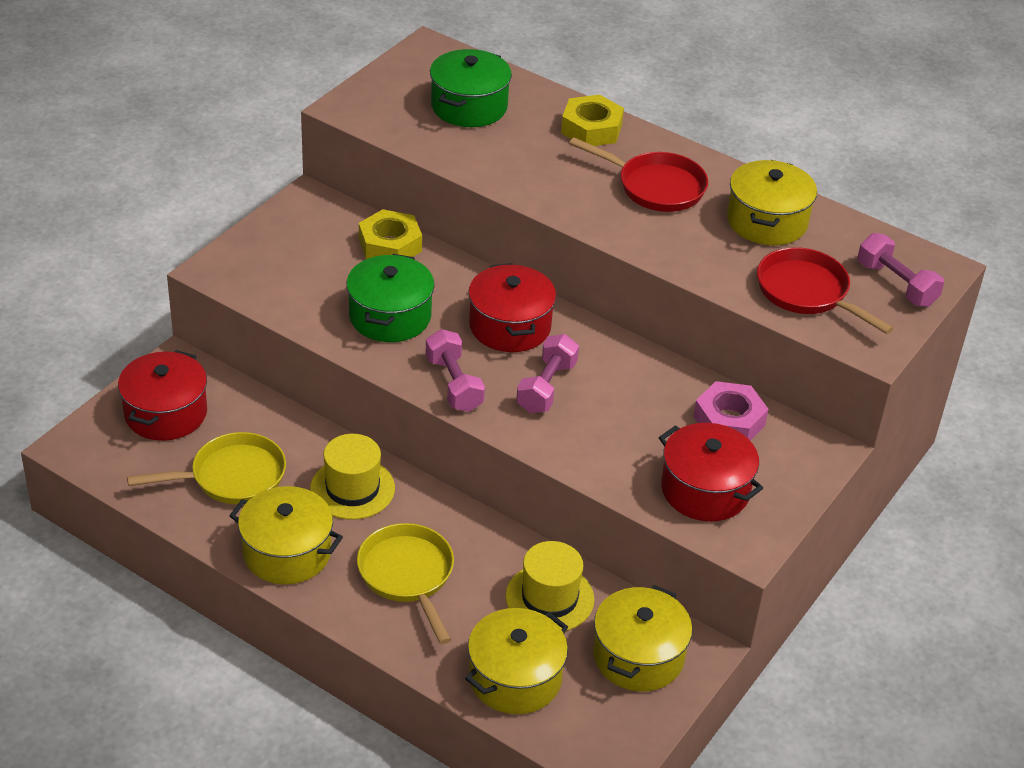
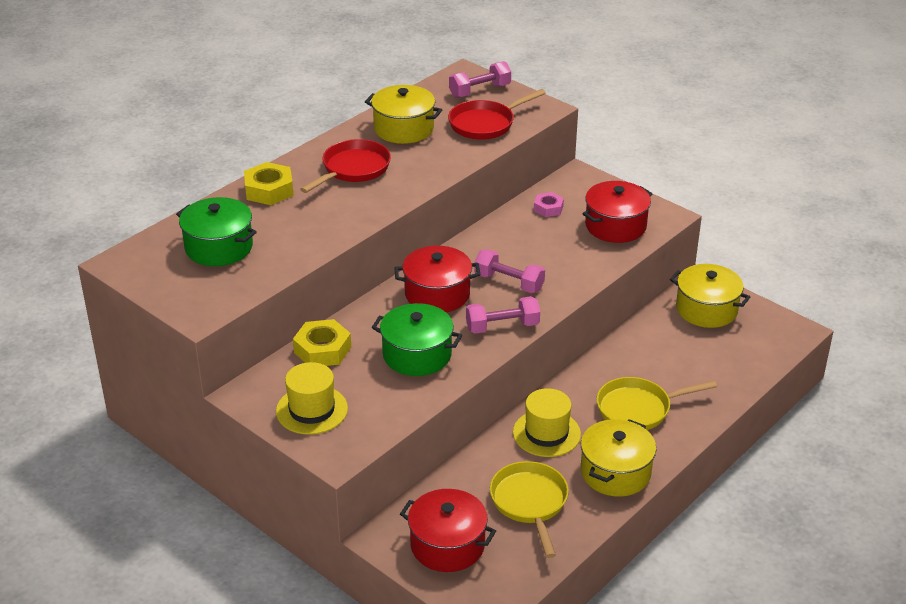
camera: 80 degrees left, 5 degrees down
(515, 678) = (730, 364): yellow pot -> none
(549, 598) = (657, 342): yellow hat -> yellow hat (312, 410)
(729, 421) = (548, 208): pink nut -> pink nut, size x0.62

